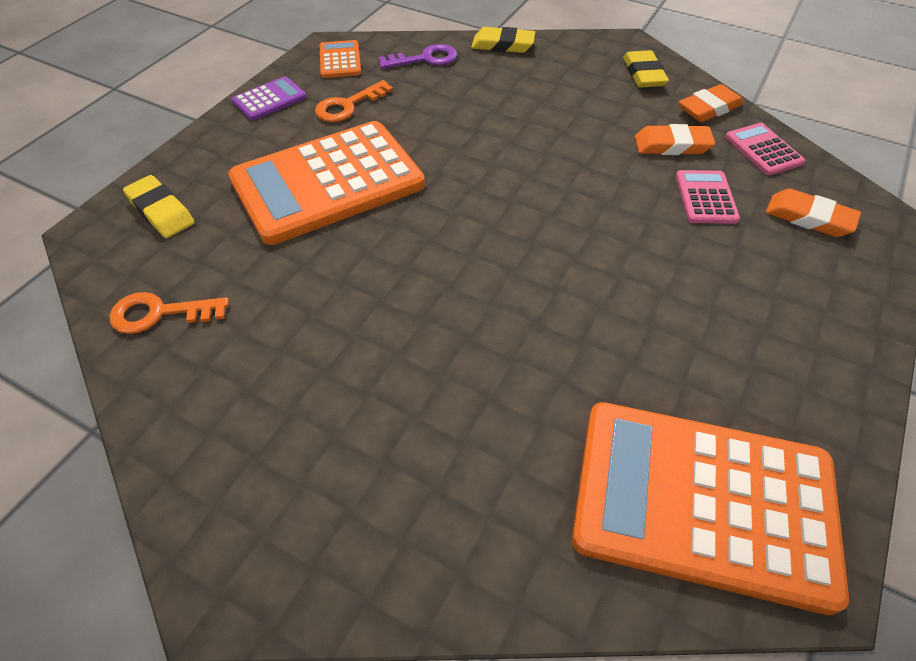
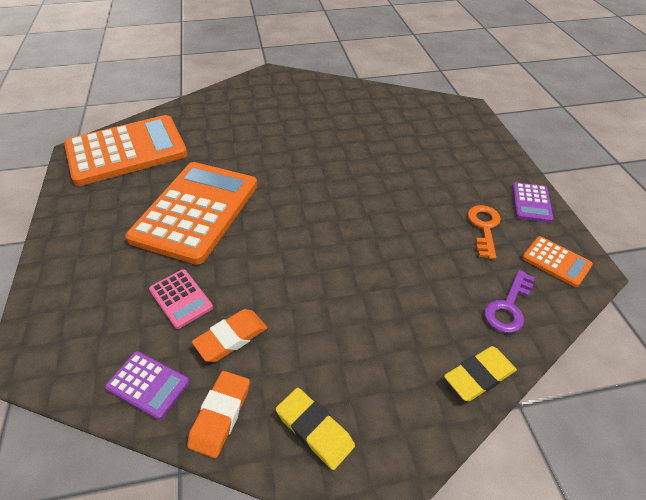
camera: 140 degrees right, 5 degrees down
(160, 313) = (390, 102): orange key -> none
(161, 211) = (459, 126): yellow eraser -> none
(328, 183) = (413, 177): orange calculator -> orange calculator (196, 211)
(763, 150) = (148, 384): pink calculator -> purple calculator
(809, 218) = (94, 325): orange eraser -> none

